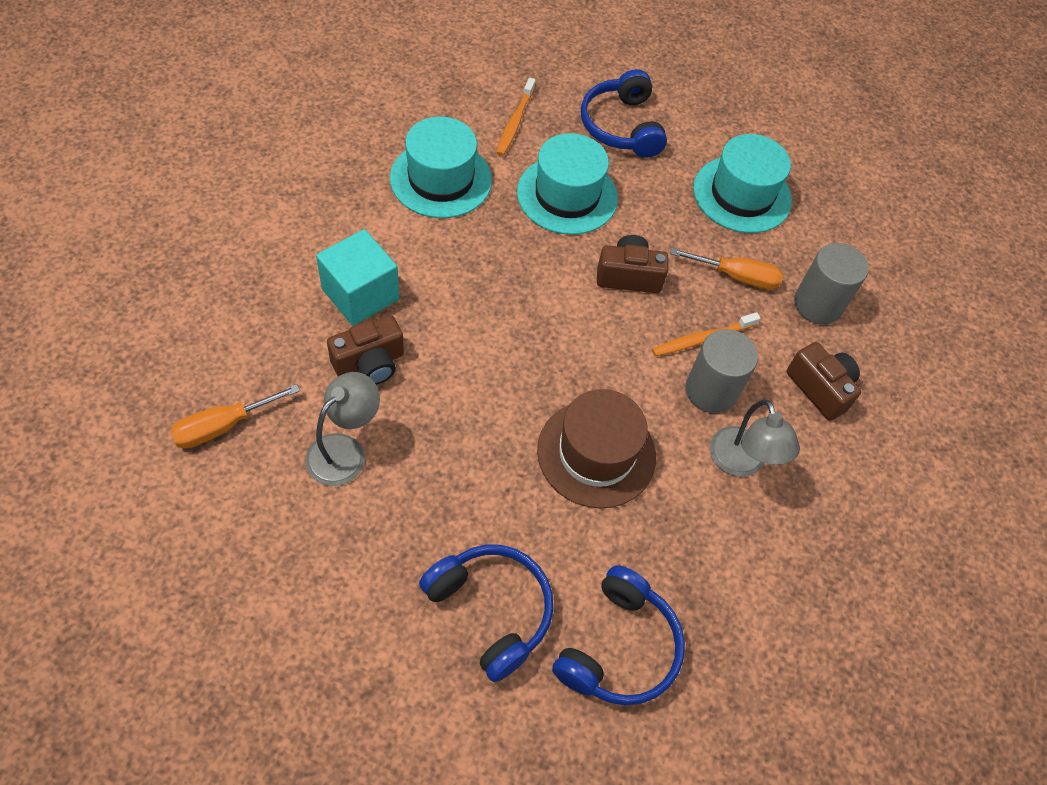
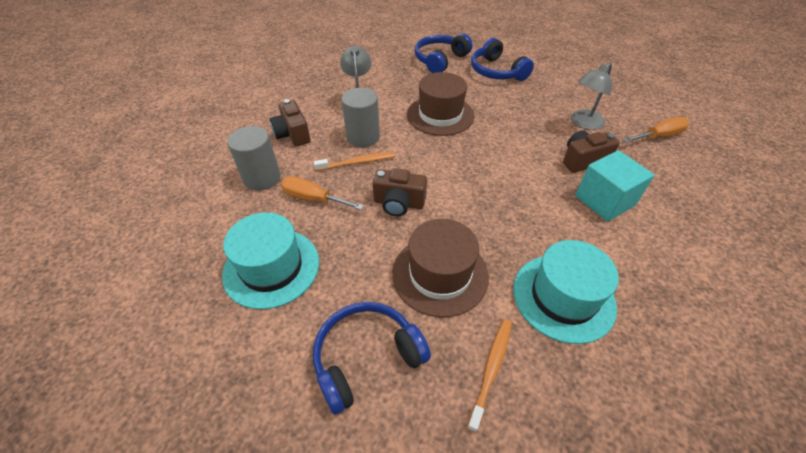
camera: 165 degrees left, 10 degrees down
(567, 195) = (440, 274): turquoise hat -> brown hat
(622, 126) = (366, 358): blue headphones -> blue headphones turned 120 degrees counterclockwise

